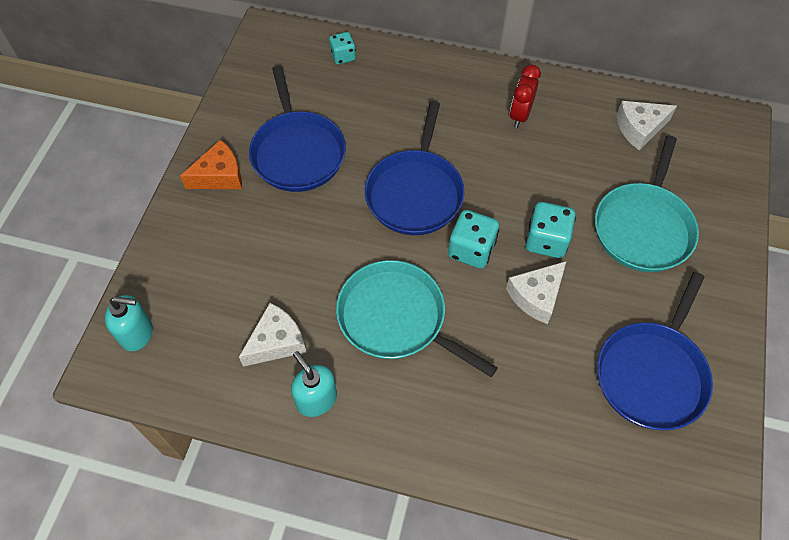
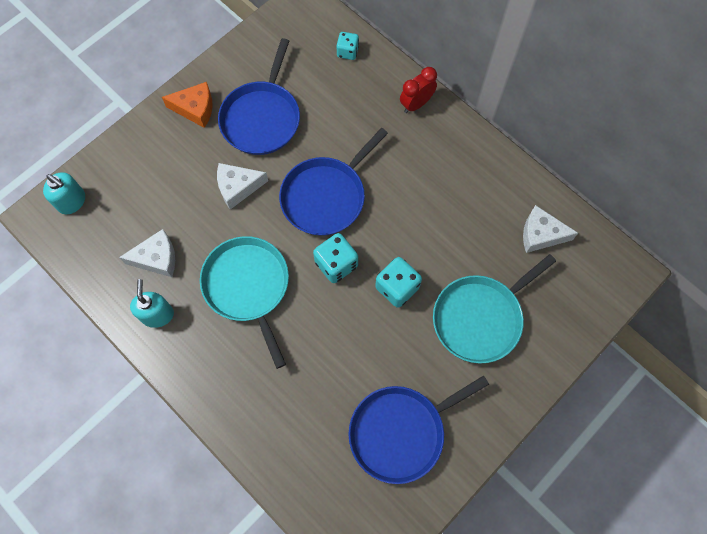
camera: 30 degrees right, 10 degrees up
(520, 115) = (451, 173): red clock -> red clock (416, 104)
(536, 296) = (358, 326): white cheese -> white cheese (238, 187)

